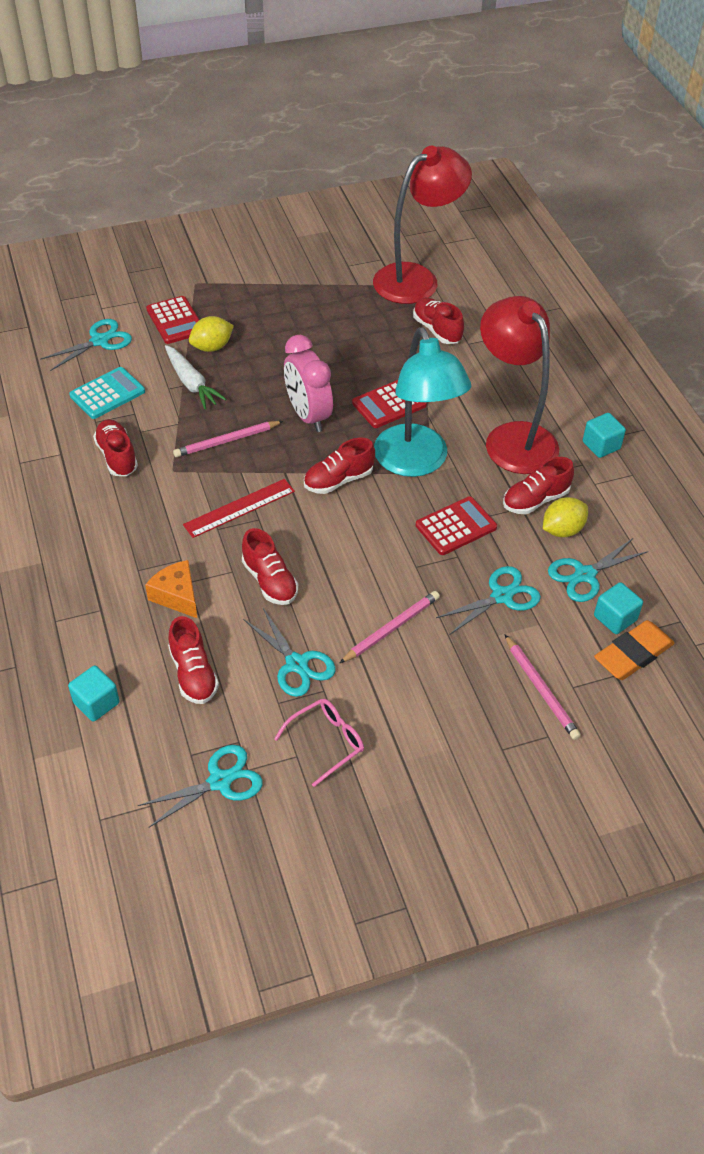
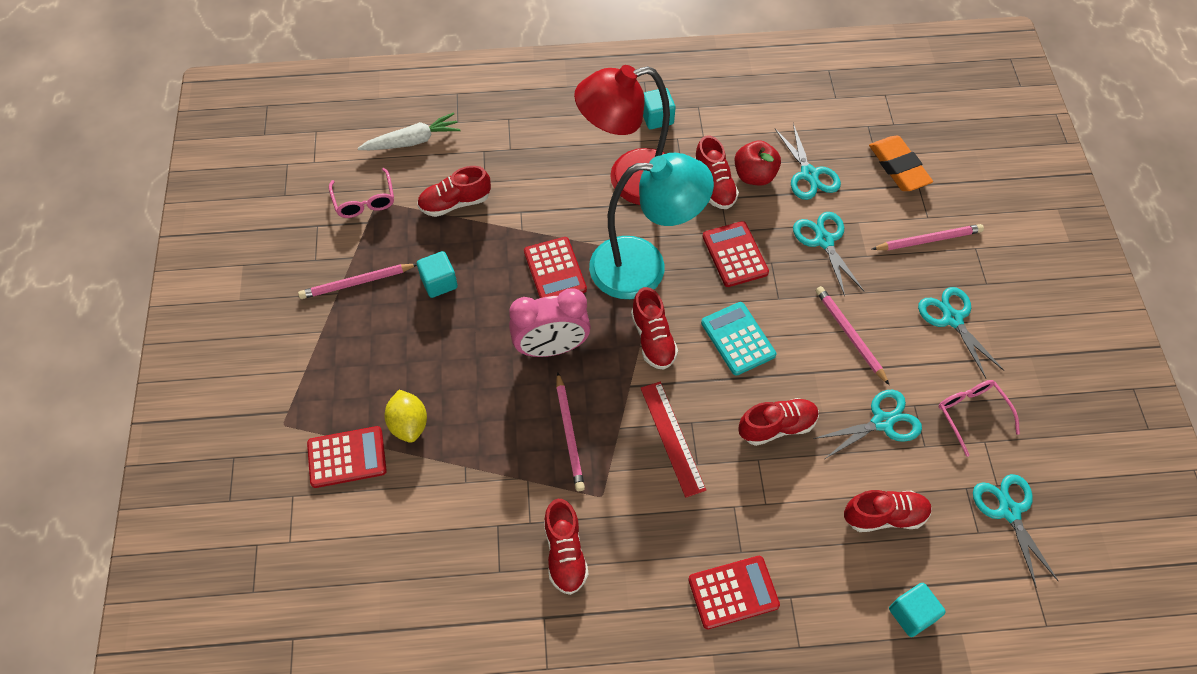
camera: 75 degrees left, 10 degrees up
(99, 569) = (733, 592): none -> red calculator
(100, 341) = (354, 550): turquoise scissors -> turquoise scissors (952, 319)
(107, 394) = (455, 552): turquoise calculator -> turquoise calculator (738, 339)
(117, 456) = (565, 553): red shoe -> red shoe turned 90 degrees counterclockwise
(177, 596) = (783, 517): orange cheese -> none
(191, 383) = (465, 456): white carrot -> white carrot (412, 141)
(334, 292) = (357, 282): none -> pink pencil
(416, 278) = (364, 201): red lamp -> pink glasses
(562, 530) = (754, 175): yellow lemon -> red apple
(615, 618) = (859, 168): turquoise cube -> turquoise cube (439, 282)

